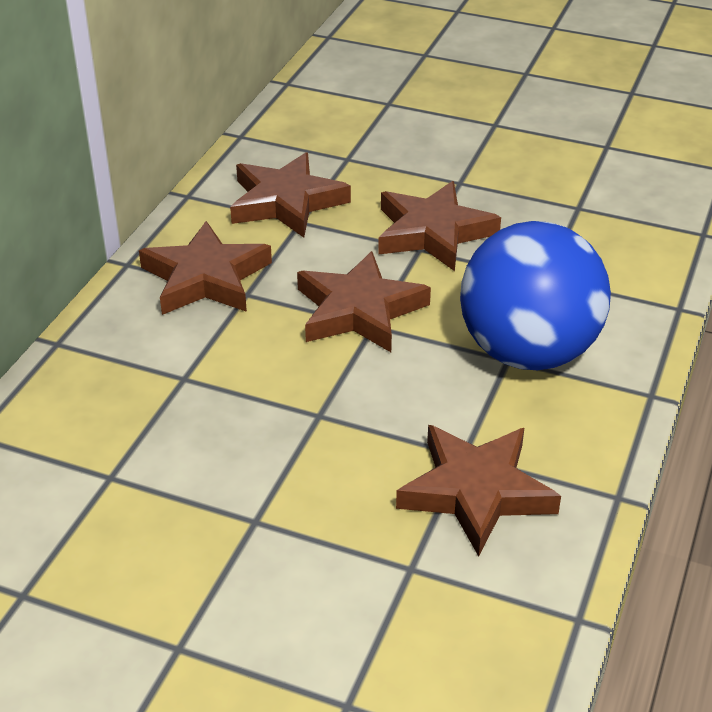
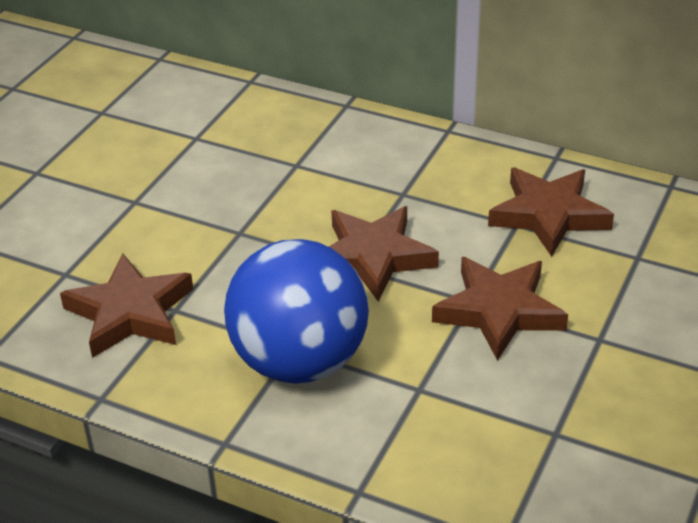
camera: 95 degrees right, 0 degrees up
(205, 278) = (425, 171): brown star -> none

